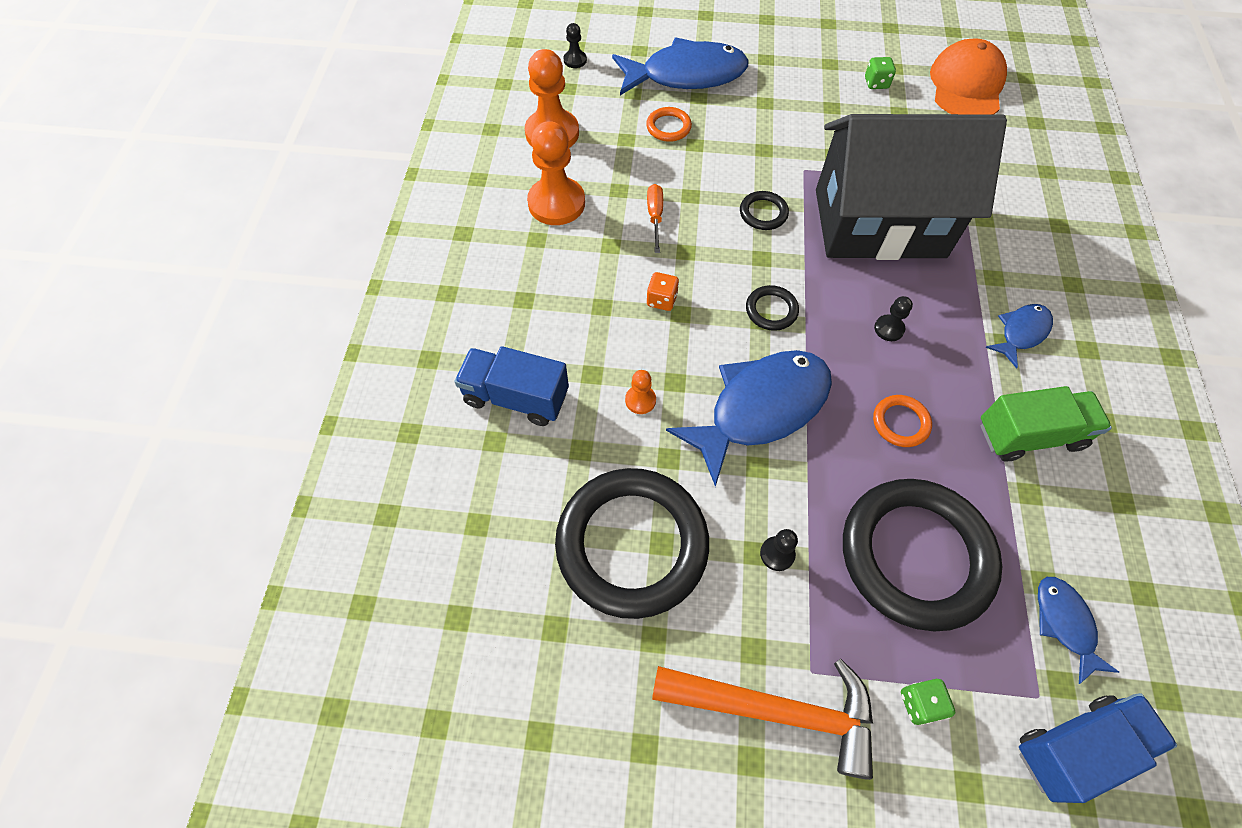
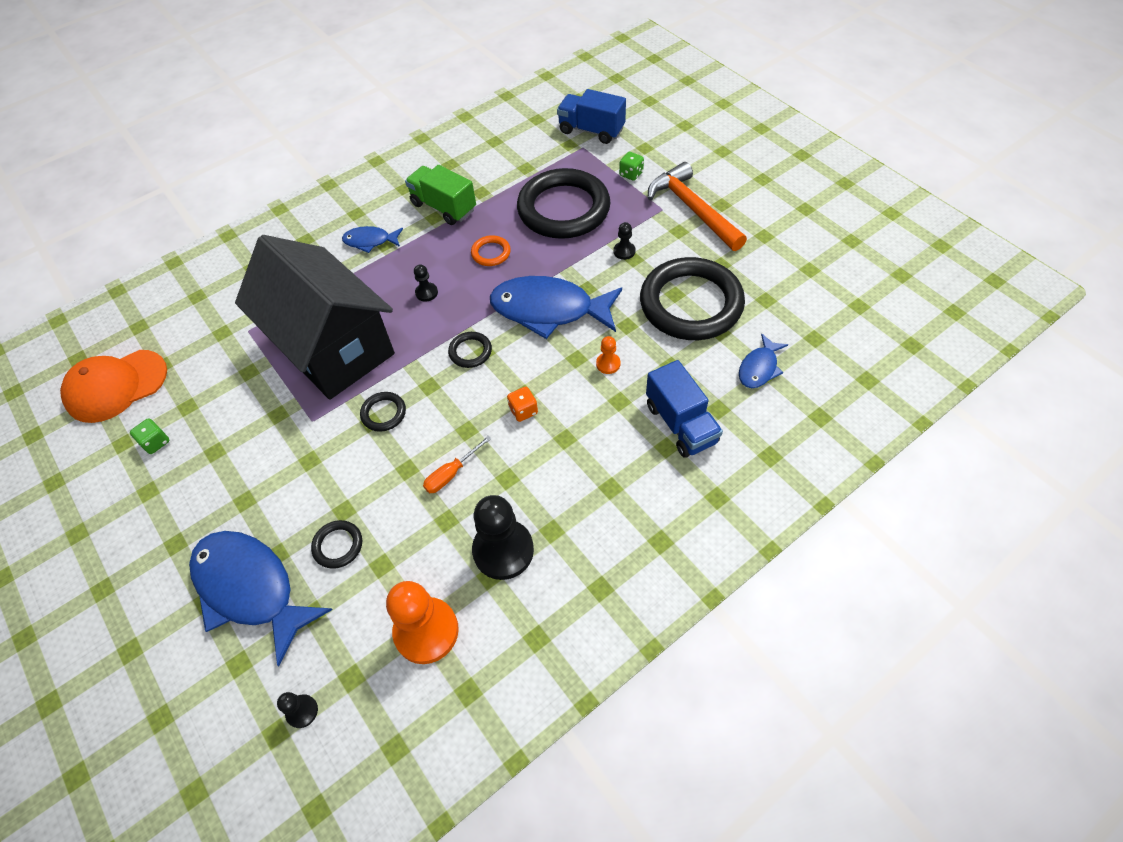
camera: 130 degrees left, 5 degrees down
(556, 203) = (503, 550): orange pawn -> black pawn
(668, 127) = (338, 545): orange ring -> black ring
(1064, 624) = (539, 154): blue fish -> blue fish (759, 368)

